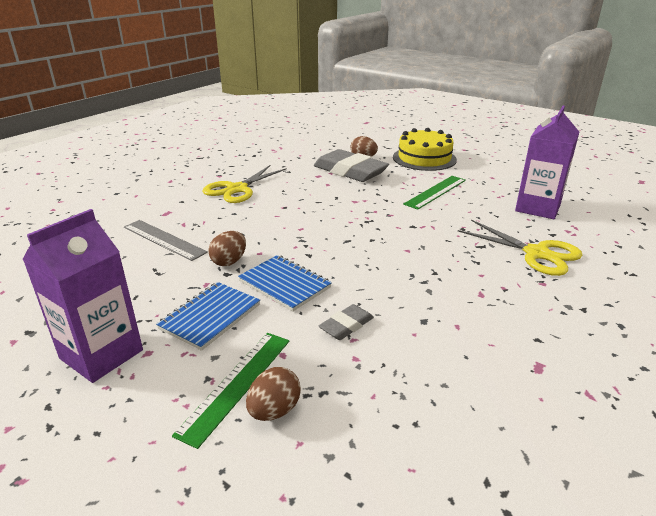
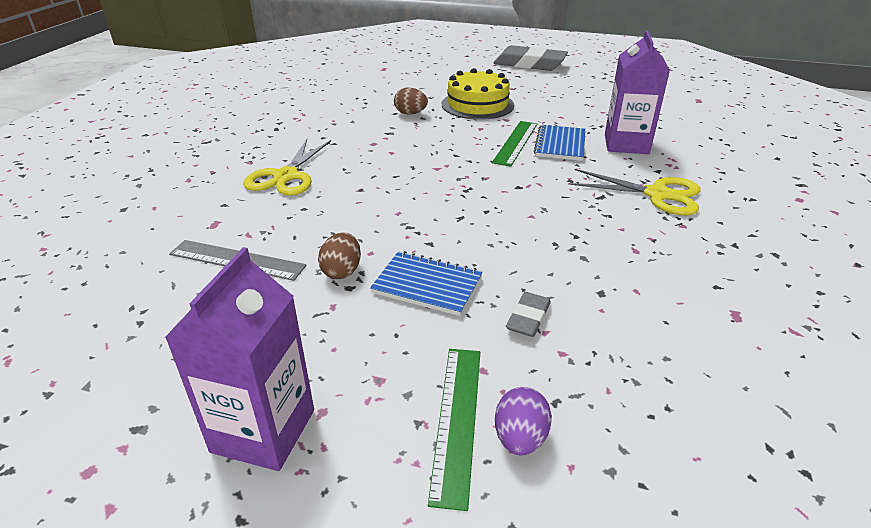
camera: 20 degrees left, 5 degrees up
(210, 317) = (368, 346): blue notebook -> blue notebook (560, 145)
(274, 410) = (520, 438): brown egg -> purple egg
(350, 171) = (406, 132): grey eraser -> grey eraser (529, 64)

